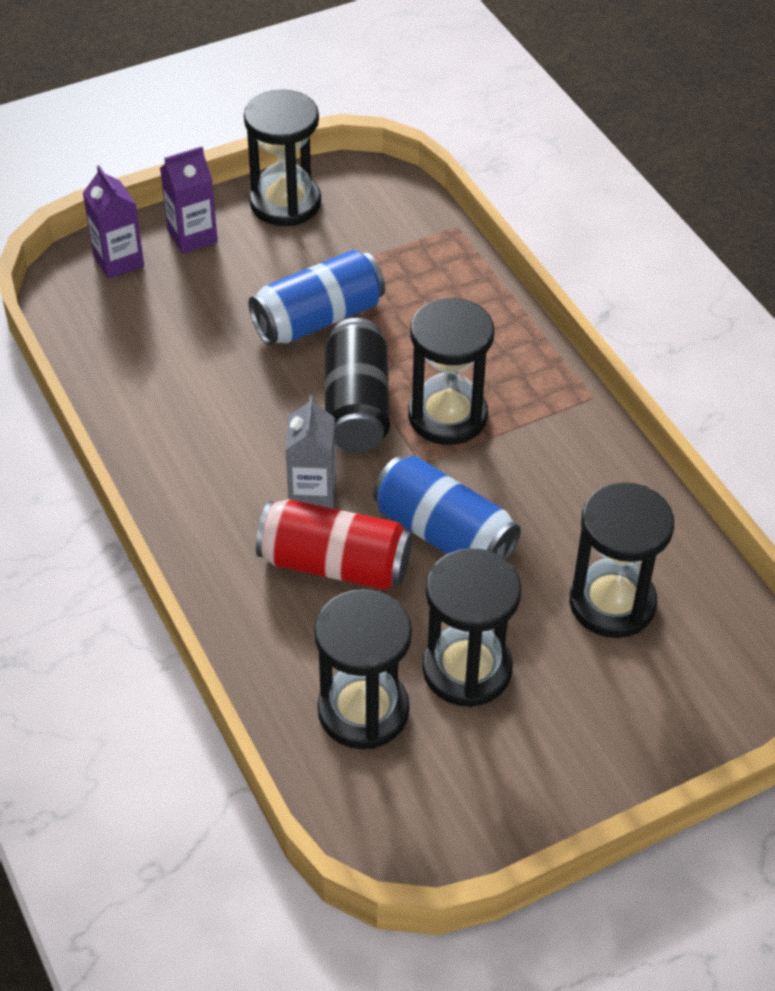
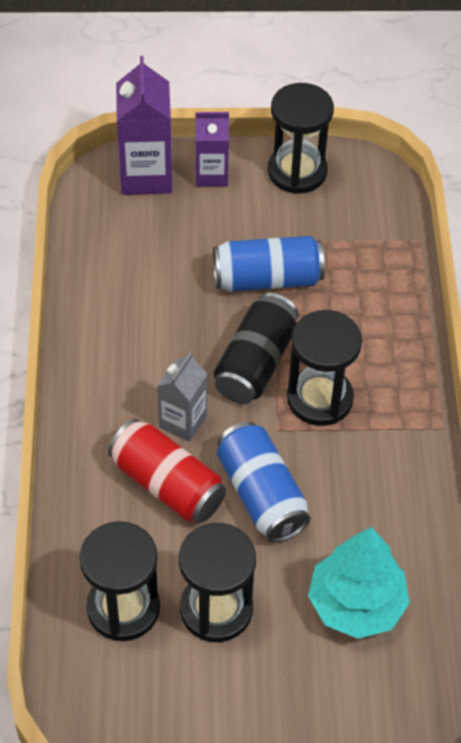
camera: 25 degrees right, 5 degrees up
(118, 261) = (146, 175): purple carton -> purple carton, size x1.58
(612, 603) = (356, 604): black hourglass -> turquoise tree

